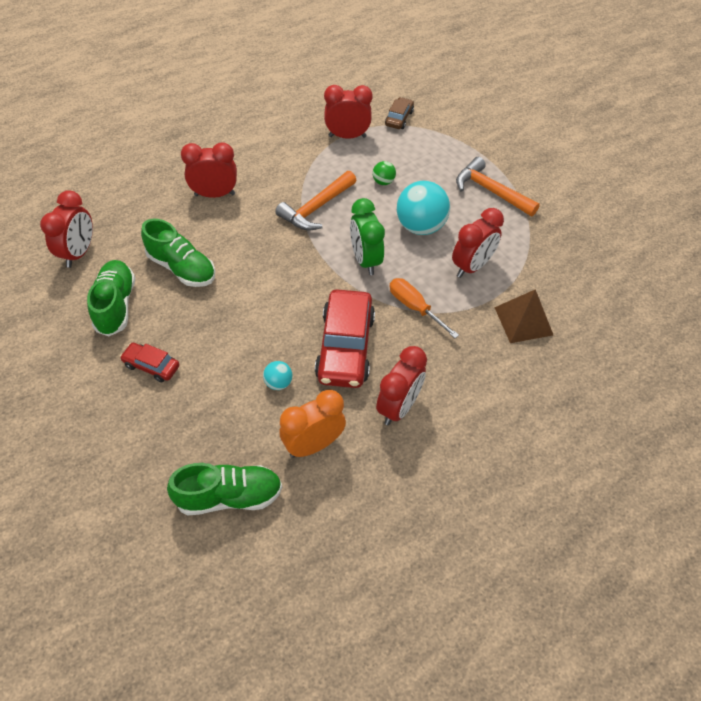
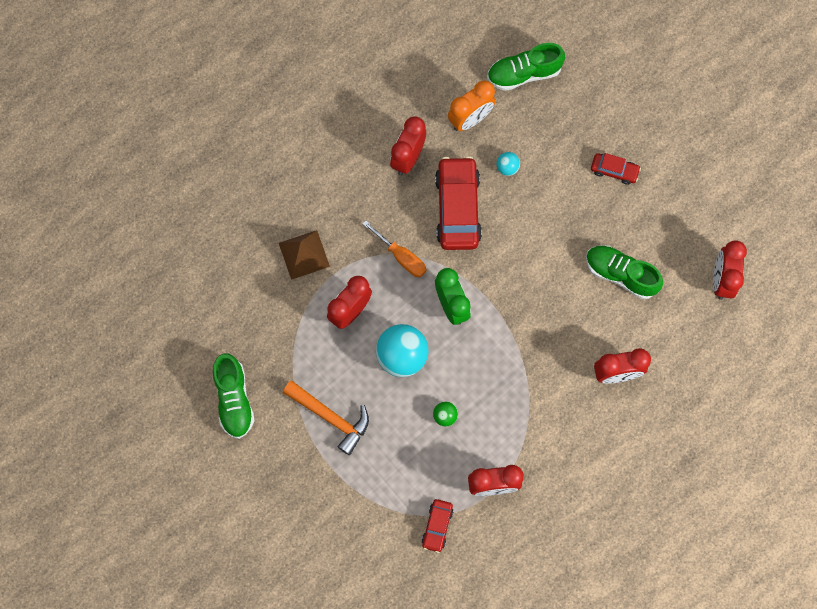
camera: 175 degrees right, 20 degrees up
(116, 305) = (665, 226): green shoe -> green shoe (234, 399)
(316, 208) = (509, 368): orange hammer -> none
(399, 118) = (437, 526): brown car -> red car

